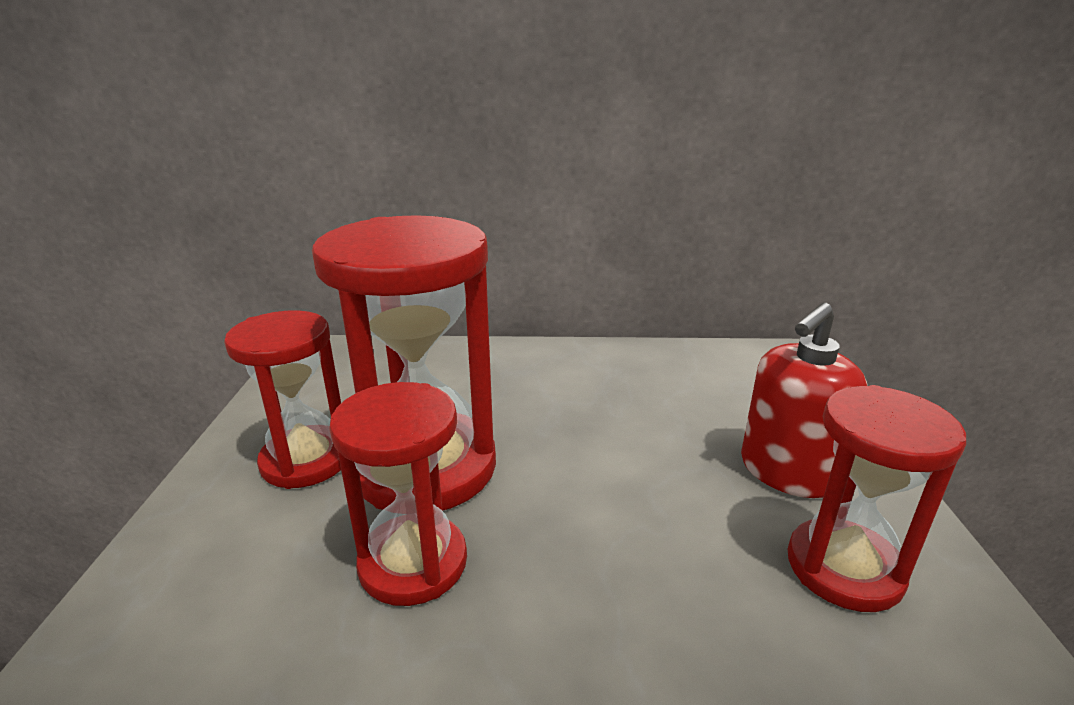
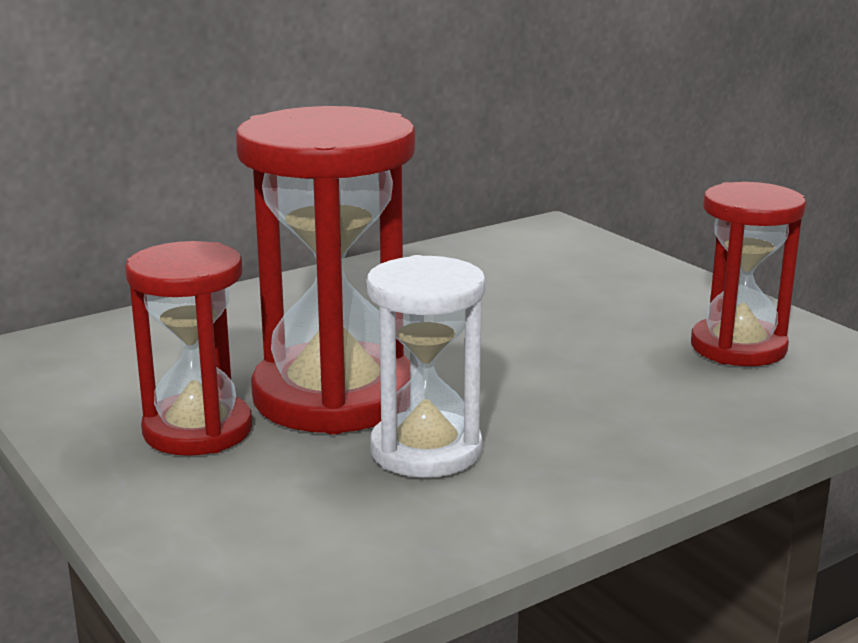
camera: 35 degrees left, 5 degrees down
(413, 563) = (426, 450): red hourglass -> white hourglass
(787, 472) = (644, 307): red soap dispenser -> none

